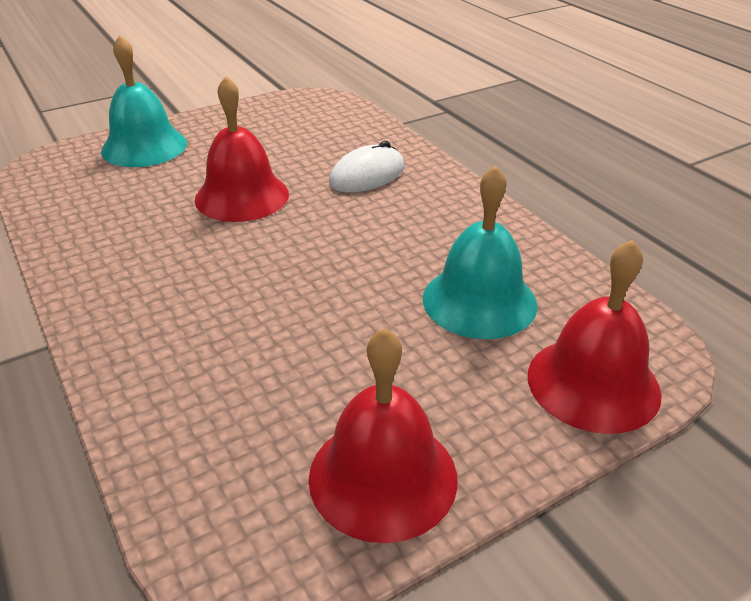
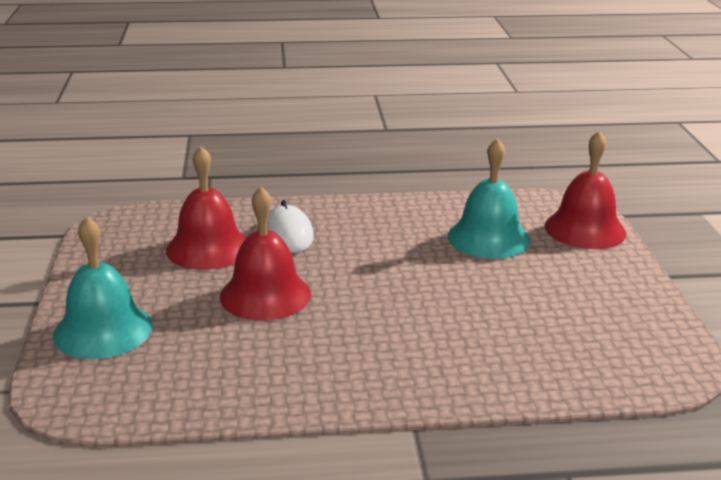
camera: 65 degrees left, 10 degrees down
(383, 476) = (629, 310): red bell -> red bell (208, 248)

